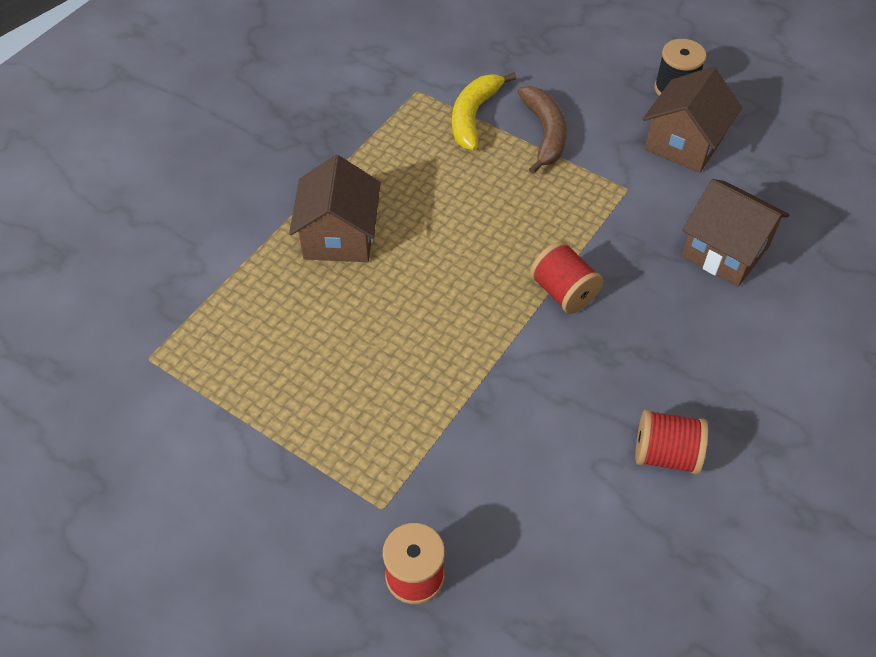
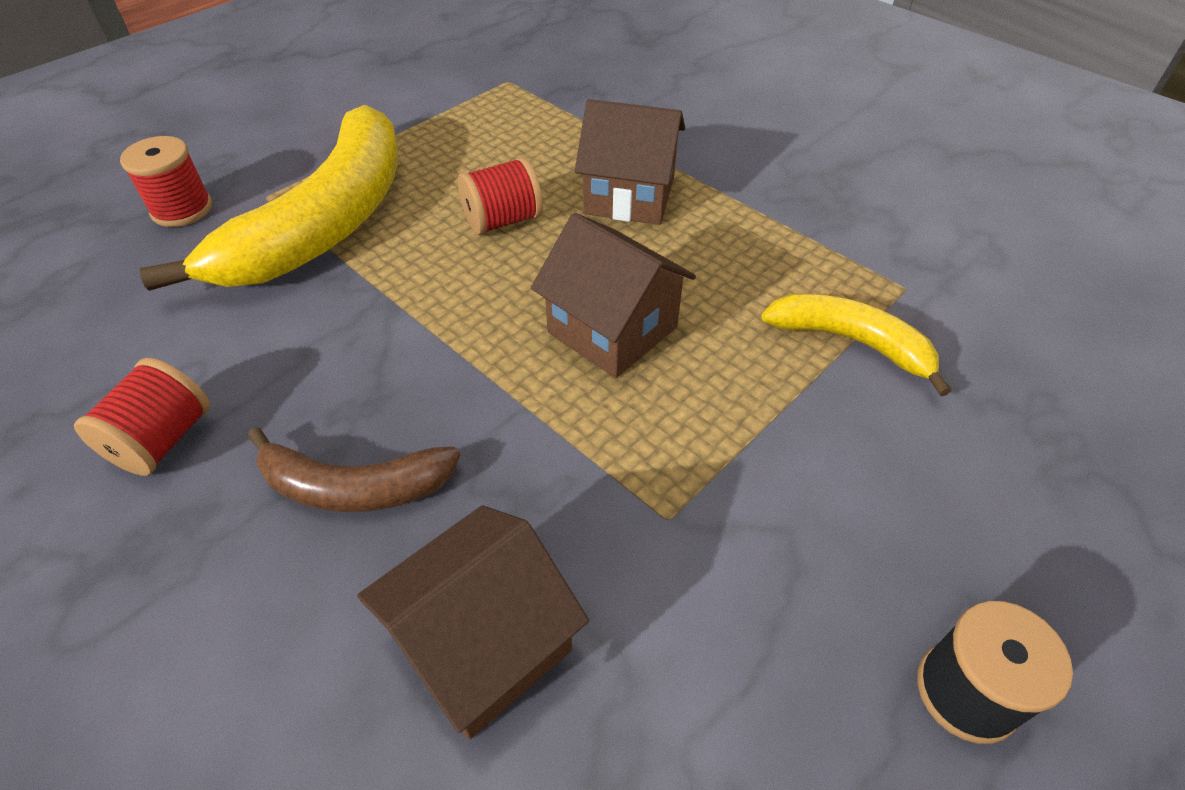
camera: 100 degrees right, 5 degrees down
(411, 442) = (326, 222): none -> yellow banana
(544, 133) = (813, 425): brown banana -> brown banana (355, 487)
(563, 292) = (474, 385): red spool -> red spool (503, 221)
(684, 143) = (785, 656): brown house -> brown house (612, 329)

